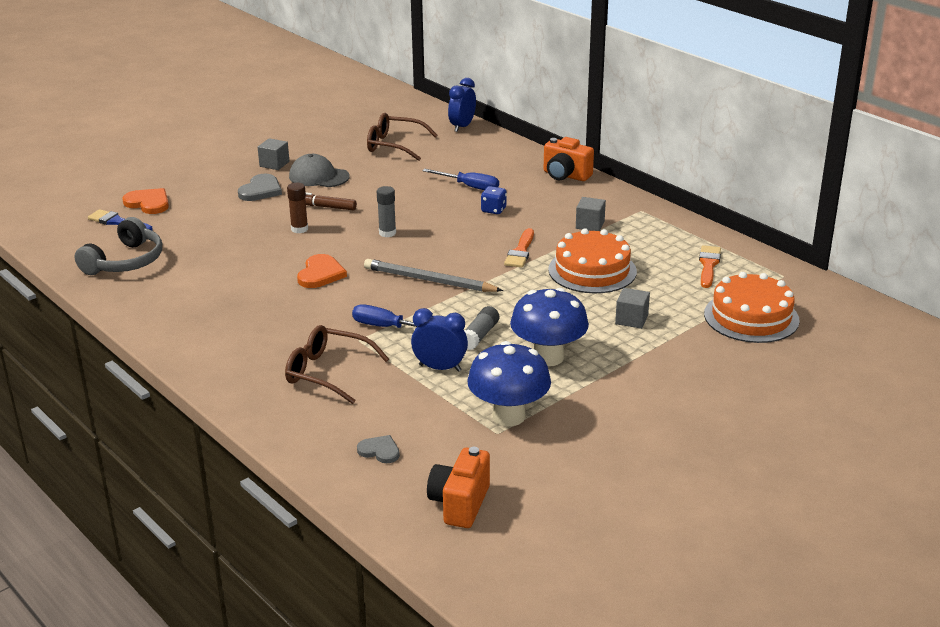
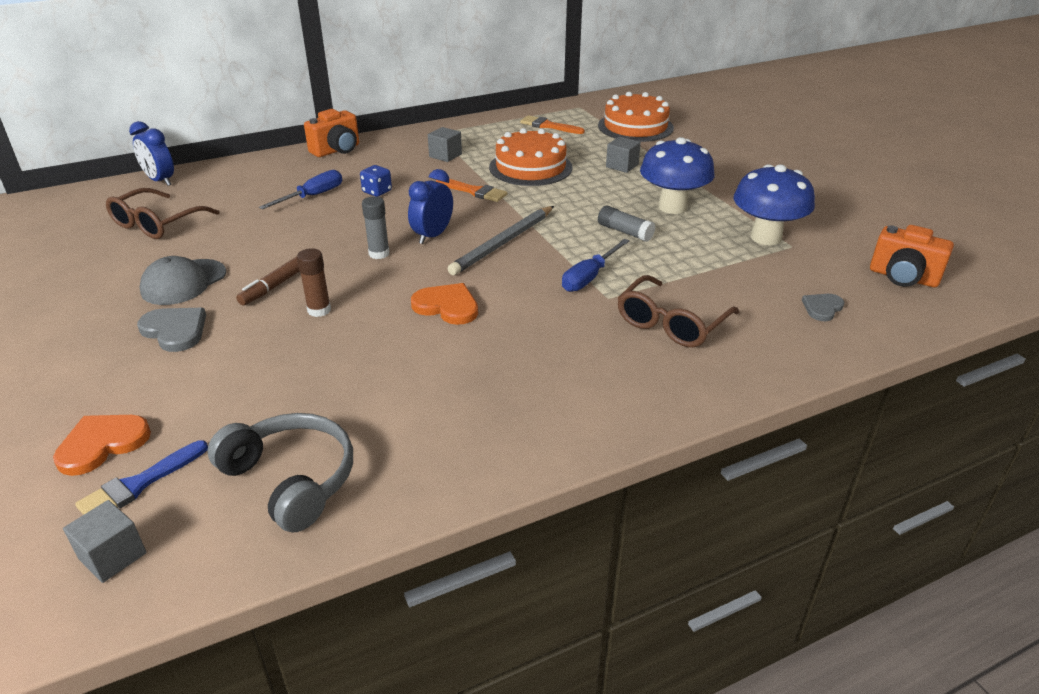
camera: 75 degrees left, 5 degrees up
(274, 164) = (103, 312): grey cube -> grey cube (112, 556)
(440, 368) = (677, 259): blue clock -> blue clock (432, 236)

